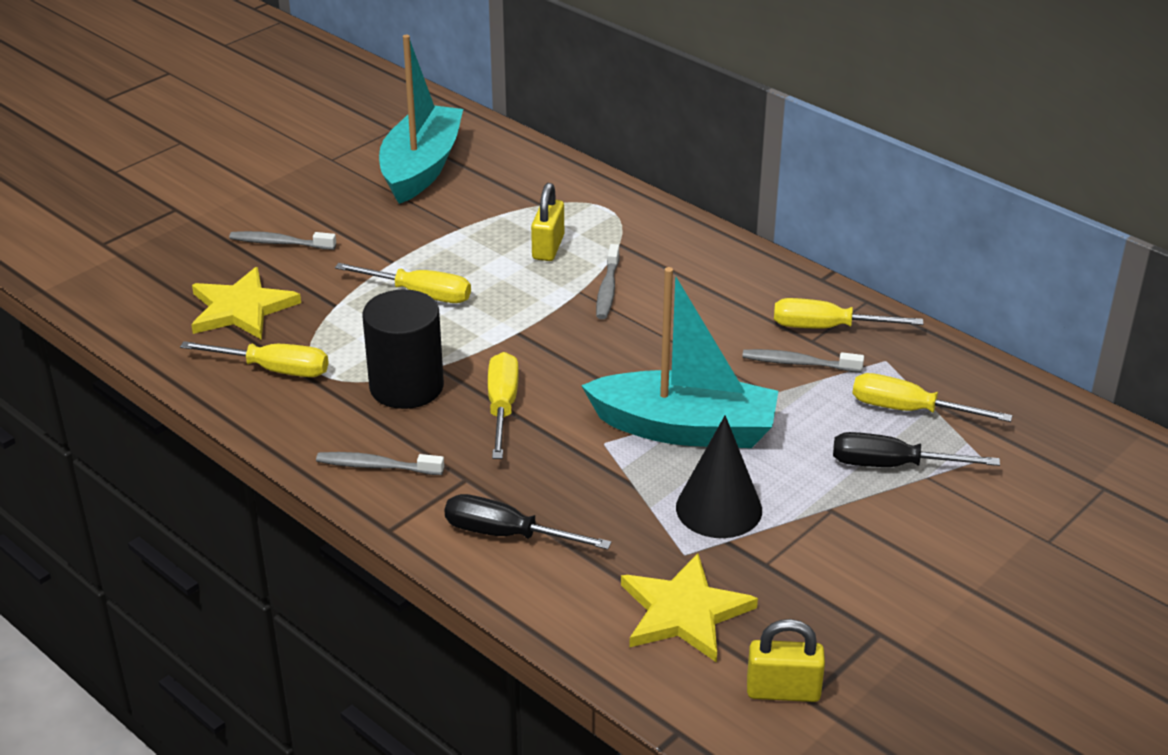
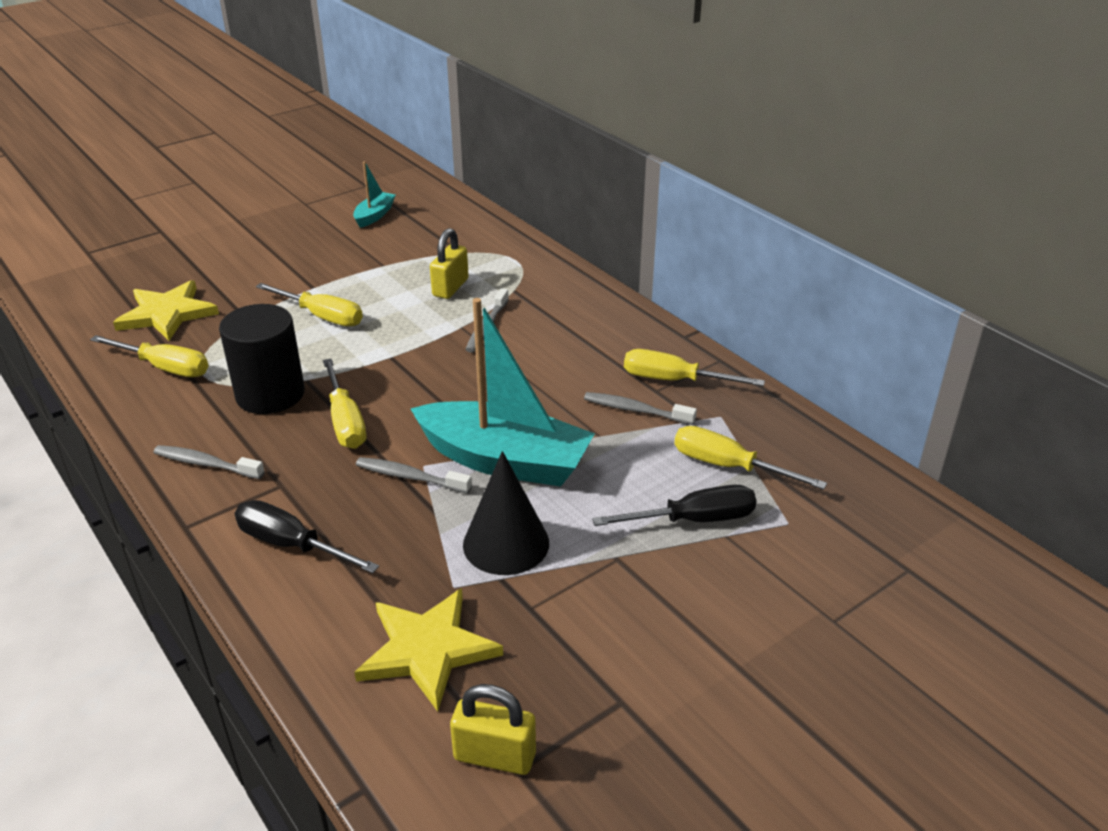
camera: 10 degrees right, 0 degrees up
(279, 243) = (228, 264): grey toothbrush -> grey toothbrush (410, 477)
(421, 168) = (374, 216): turquoise boat -> turquoise boat, size x0.46
(502, 407) = (345, 422): yellow screwdriver -> yellow screwdriver turned 150 degrees clockwise
(892, 465) = (693, 520): black screwdriver -> black screwdriver turned 150 degrees clockwise

